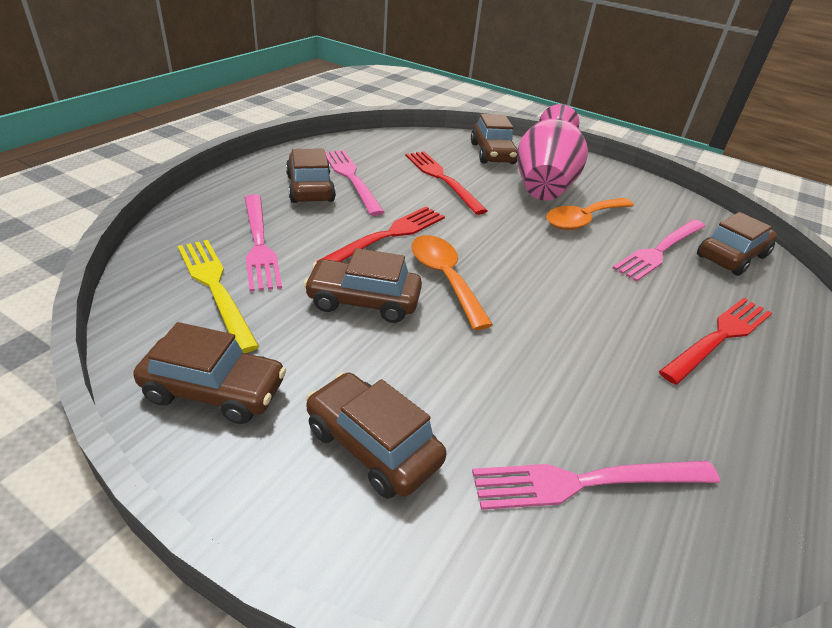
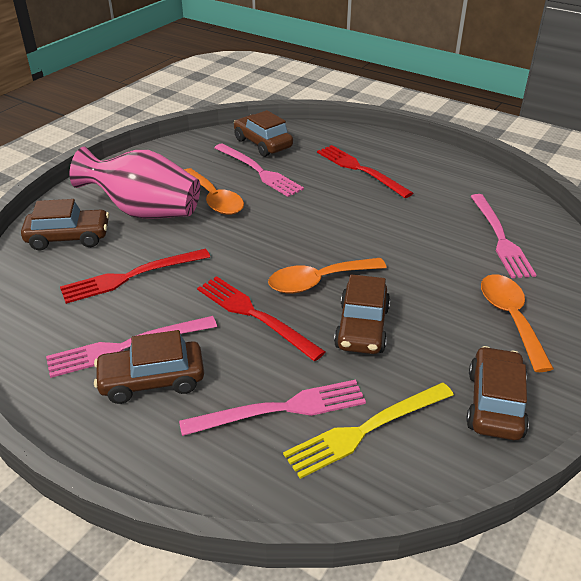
camera: 85 degrees left, 0 degrees up
(372, 445) = (510, 318): brown car -> orange spoon

